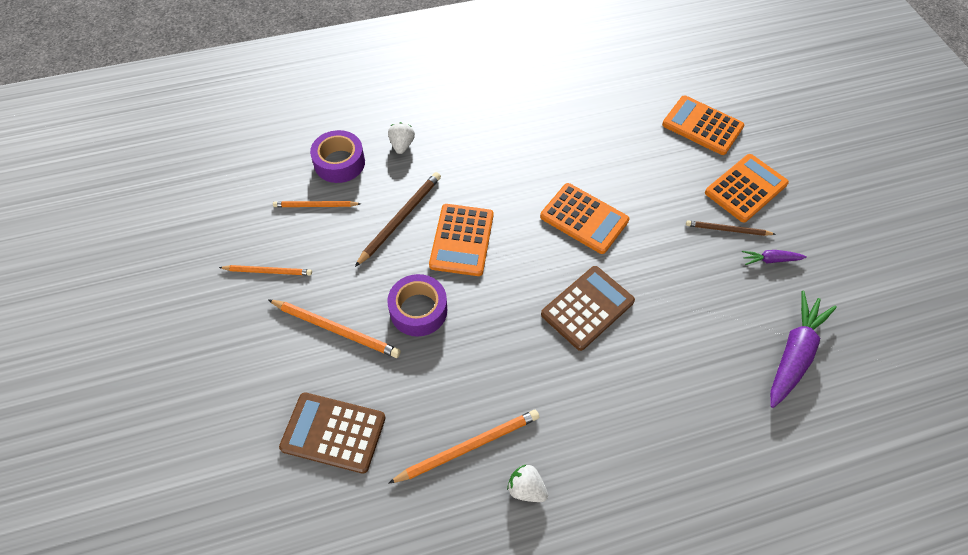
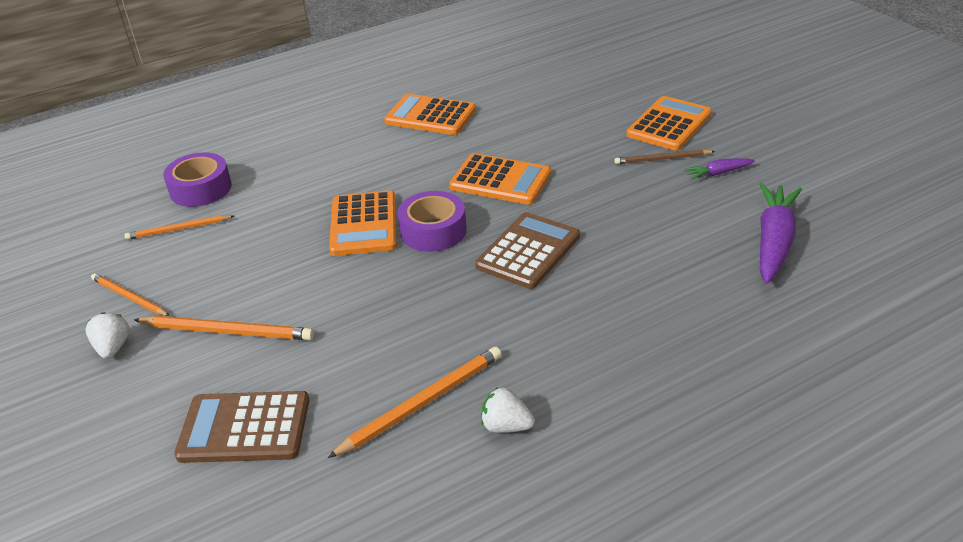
camera: 10 degrees left, 20 degrees down
(268, 271) = (129, 297): orange pencil -> orange pencil turned 135 degrees counterclockwise
(400, 218) = (285, 221): brown pencil -> none
(402, 145) = (272, 161): white strawberry -> white strawberry (113, 348)
(418, 310) = (327, 294): purple tape -> purple tape (433, 231)
(702, 126) = (605, 87): orange calculator -> orange calculator (430, 116)

